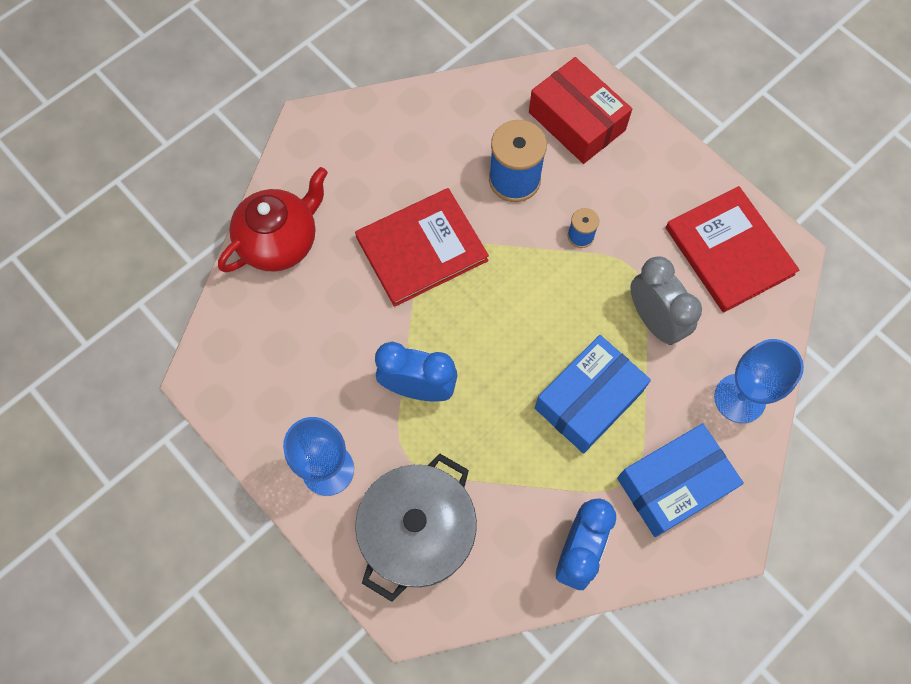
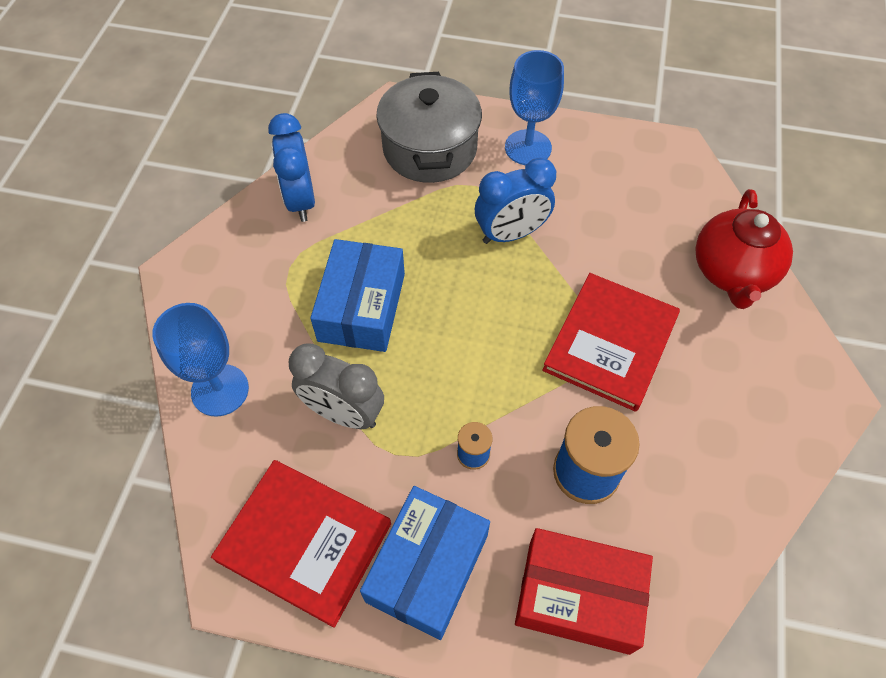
camera: 145 degrees right, 10 degrees down
(673, 484) = (247, 285): blue box -> blue box (427, 568)

